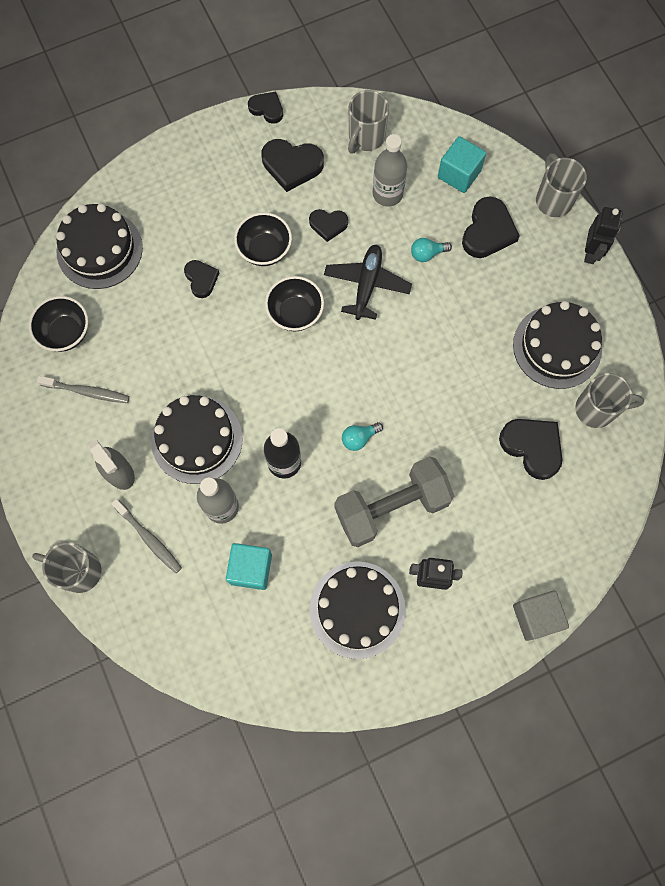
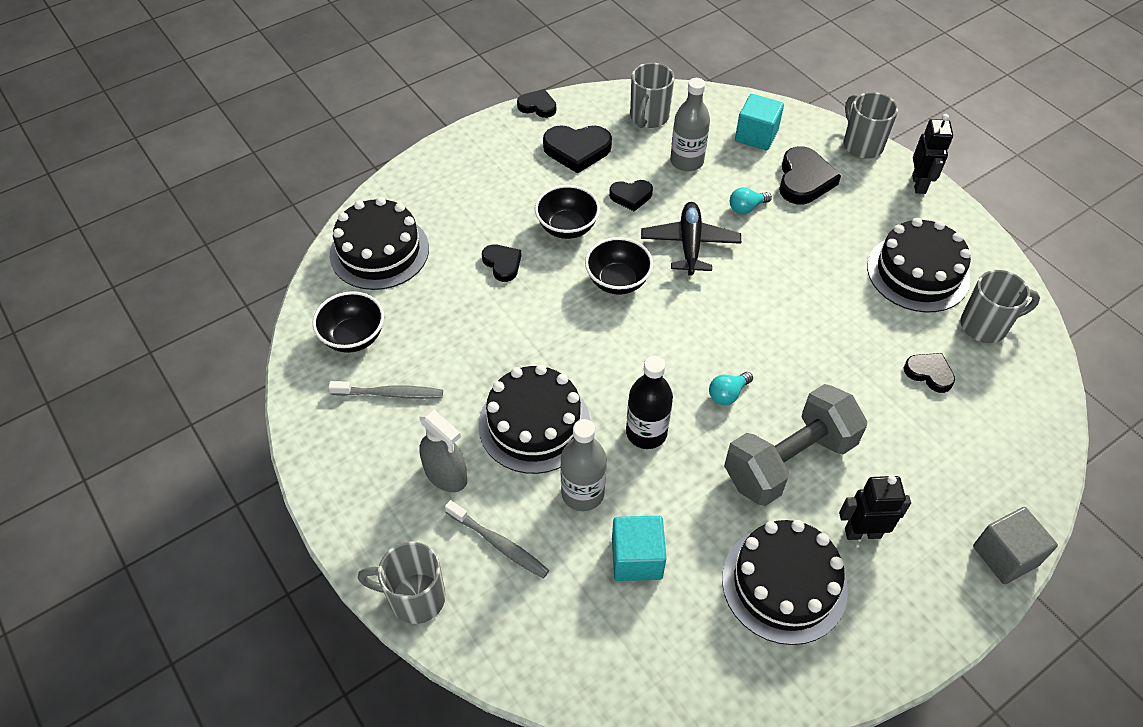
camera: 10 degrees left, 20 degrees down
(532, 447) = (929, 373): black heart -> black heart, size x0.61

